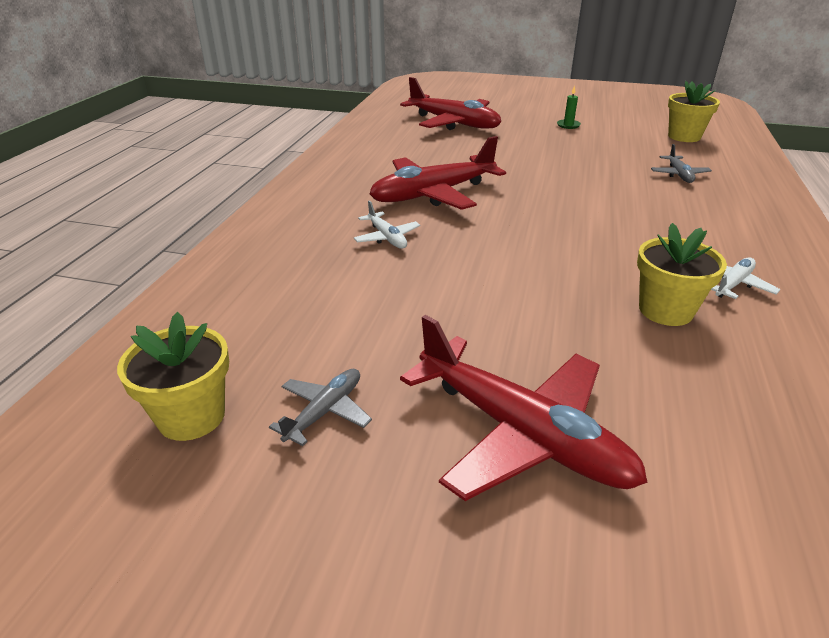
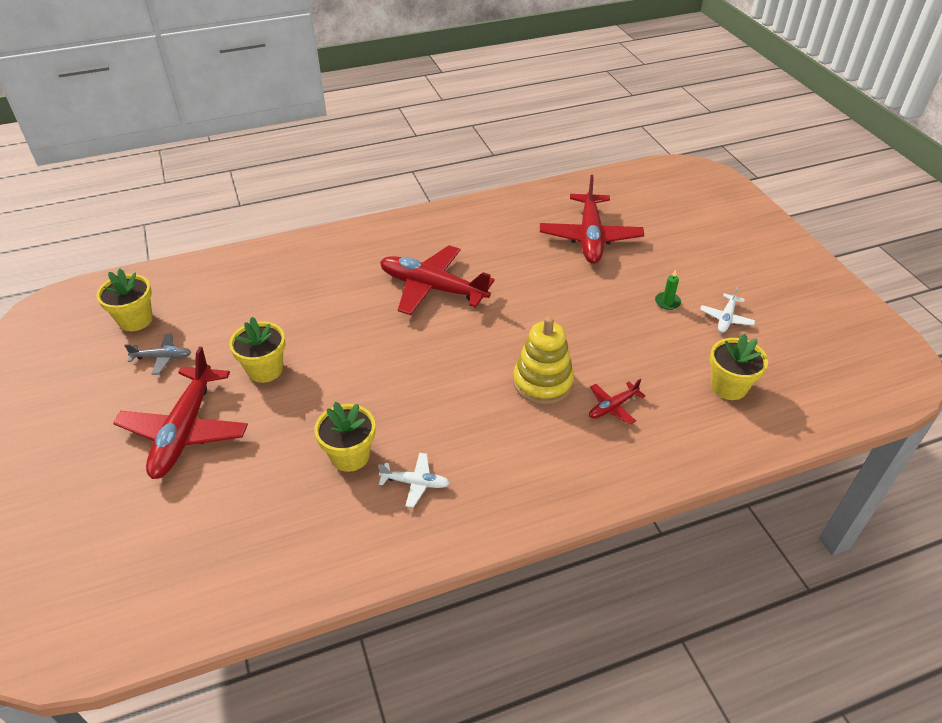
camera: 55 degrees right, 10 degrees up
(387, 237) = (348, 297): white plane -> white plane (726, 318)
(454, 326) = (265, 369): none -> yellow flower pot
(625, 189) = (542, 382): none -> yellow stacking toy
(679, 175) = (612, 407): grey plane -> red plane

